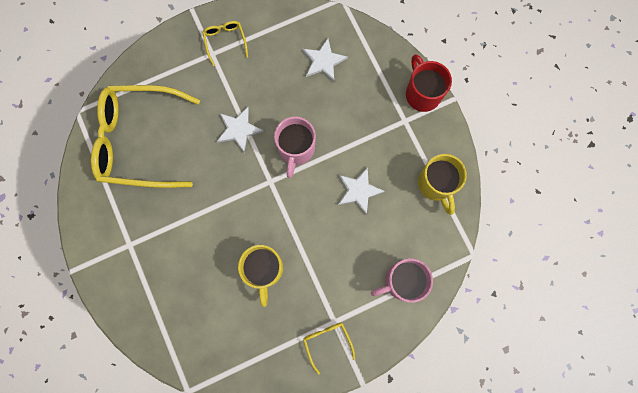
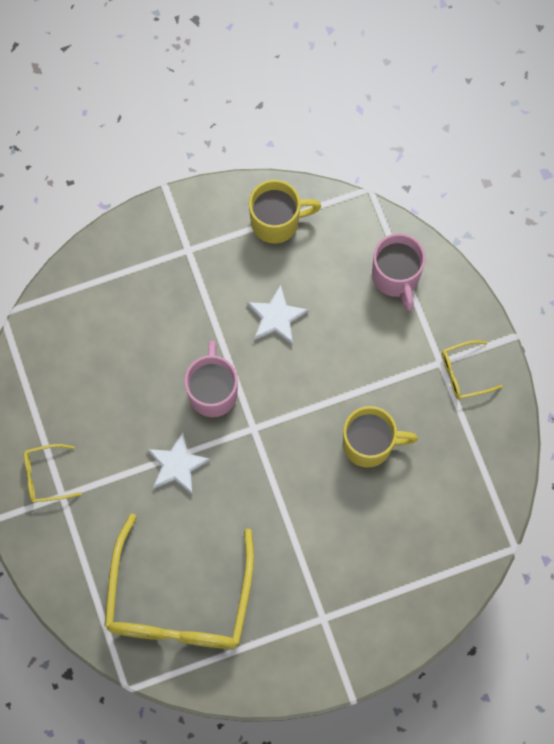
camera: 85 degrees left, 5 degrees down
(296, 149) = (213, 391): pink mug -> pink mug turned 105 degrees counterclockwise
(323, 61) = (92, 346): white star -> none
(422, 93) = (153, 224): red mug -> none

